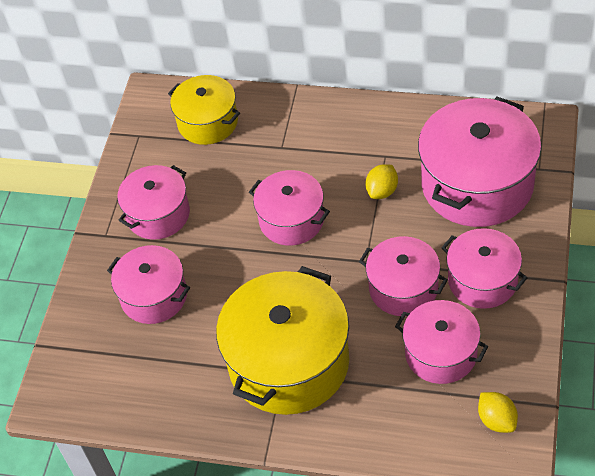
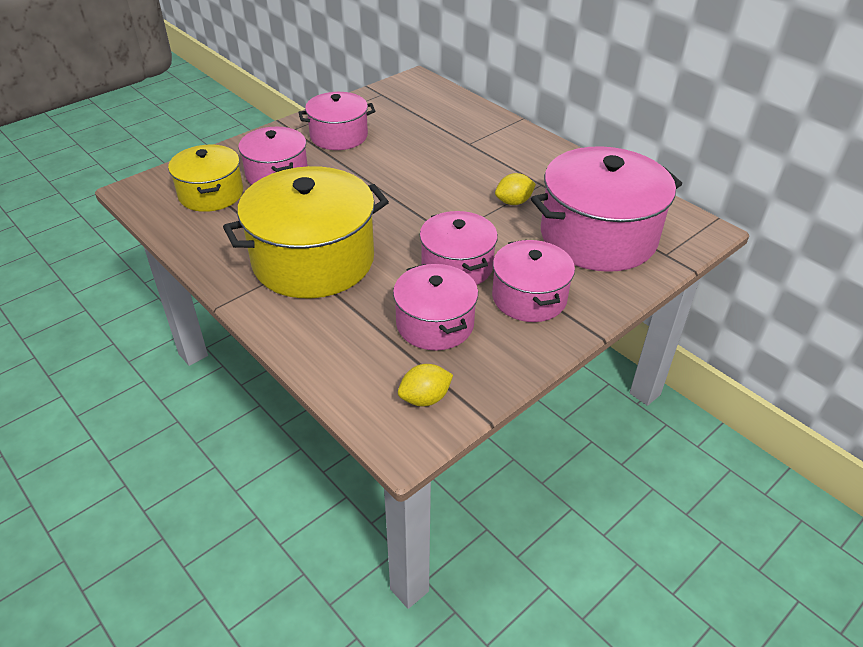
camera: 30 degrees right, 10 degrees down
(208, 122) = (435, 108): yellow pot -> yellow pot (211, 194)
(291, 220) = (424, 184): pink pot -> none
(496, 420) = (425, 398): yellow lemon -> yellow lemon turned 60 degrees clockwise

